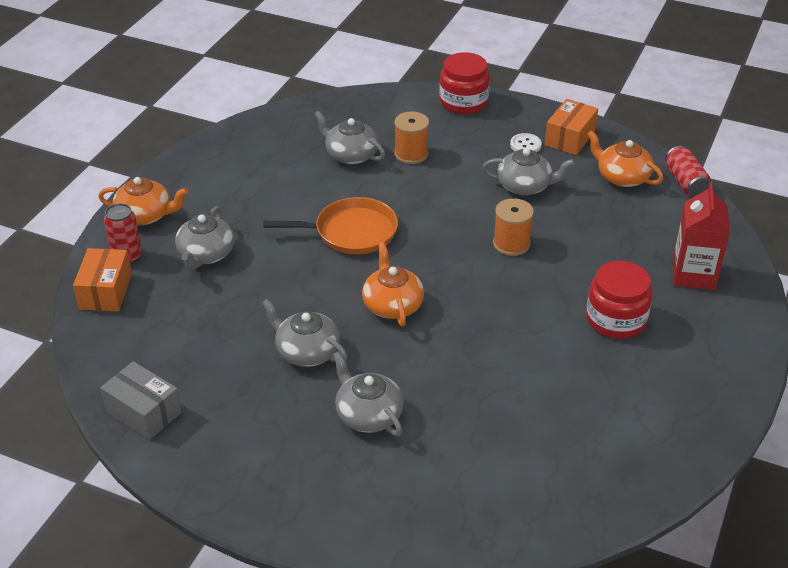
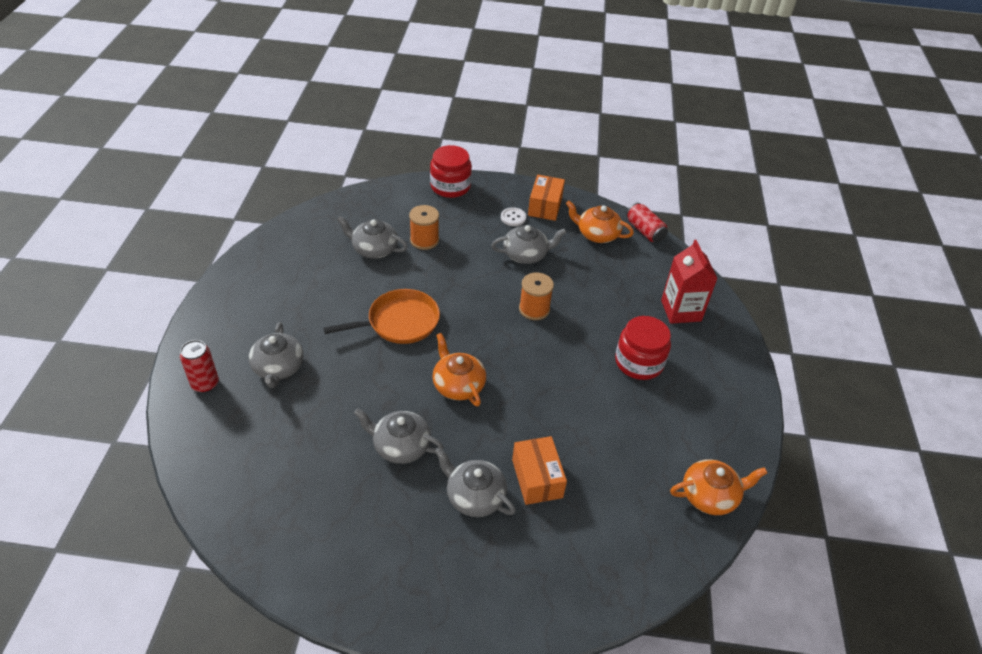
camera: 20 degrees left, 5 degrees up
(106, 291) = (196, 424): orange box -> orange box (537, 478)
(144, 412) = (272, 542): grey box -> none
(145, 215) = (209, 339): orange teapot -> orange teapot (710, 495)

